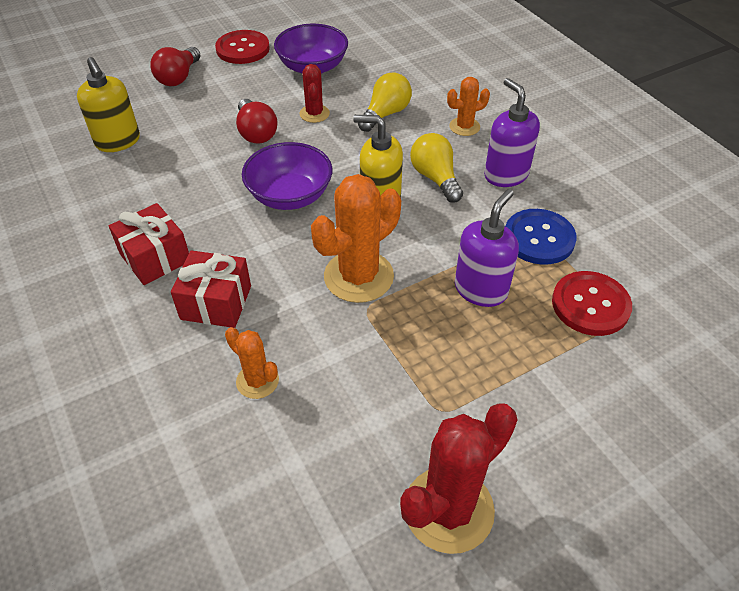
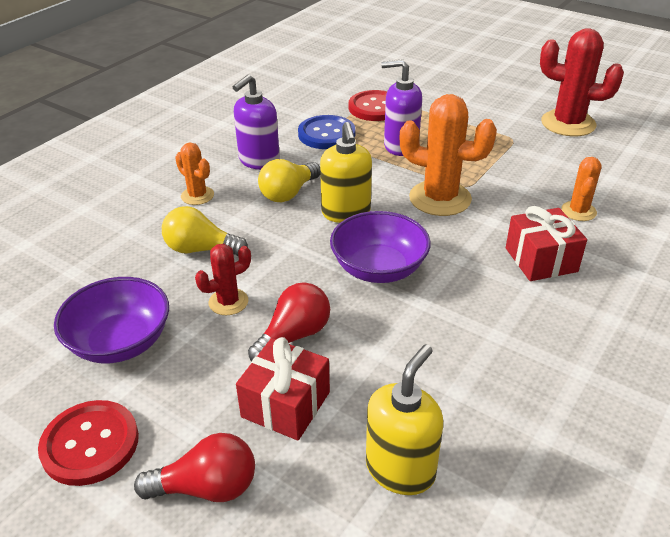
camera: 115 degrees left, 10 degrees down
(155, 257) = (537, 322): red gift -> red gift (286, 404)

